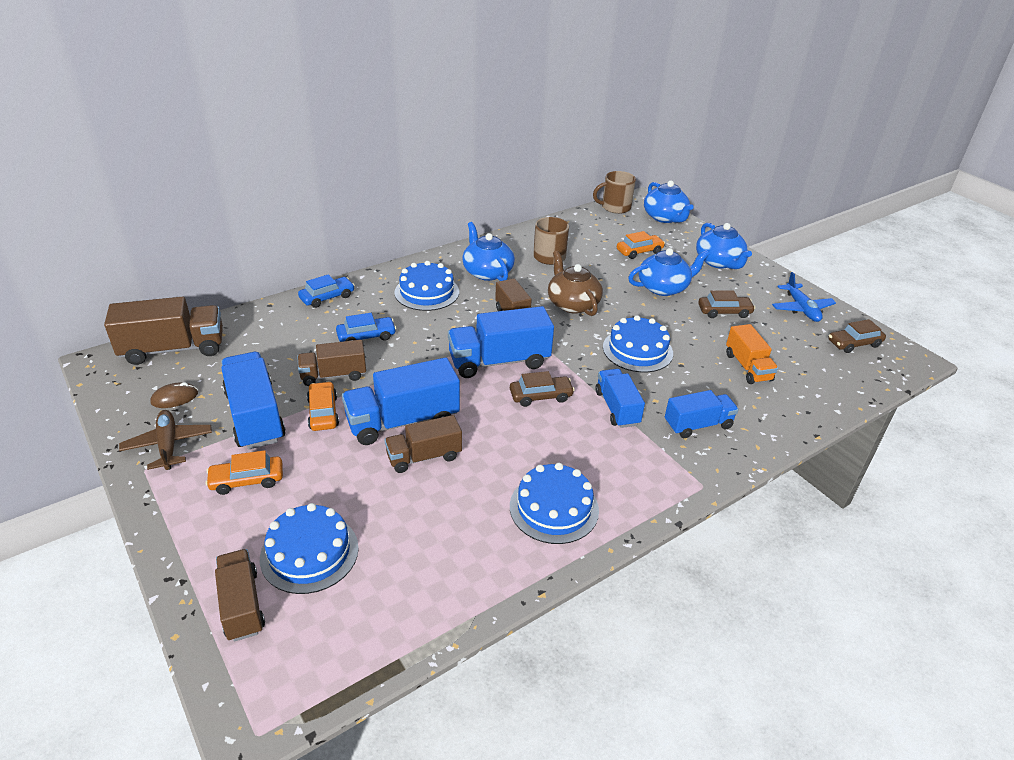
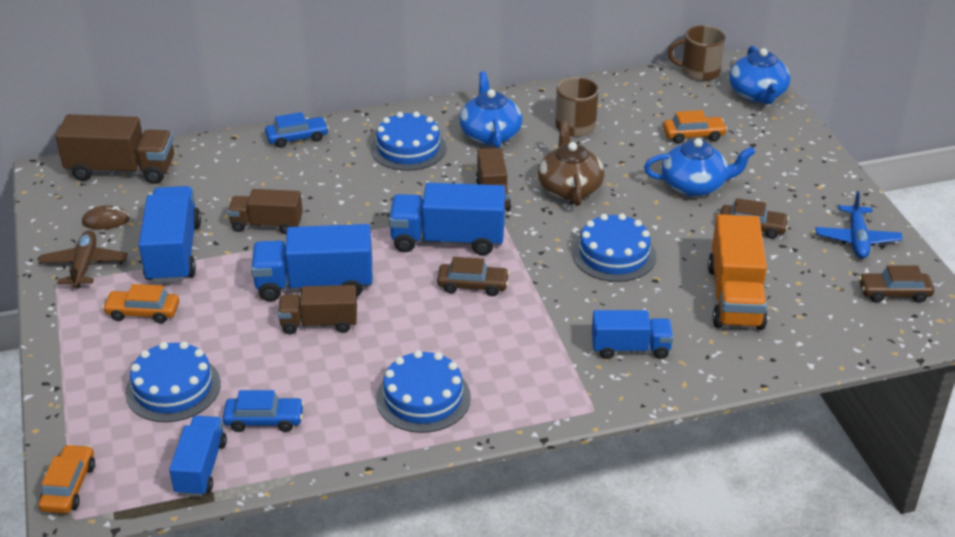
camera: 20 degrees right, 0 degrees up
(242, 605) = (98, 418): brown truck -> none
(323, 412) = (240, 261): orange car -> orange car (69, 486)
(366, 336) = (319, 188): blue car -> blue car (264, 420)
(617, 408) = (549, 313): blue truck -> blue truck (201, 468)
(719, 262) = (789, 163): blue teapot -> none
(747, 367) = (735, 297): orange truck -> orange truck, size x1.58

